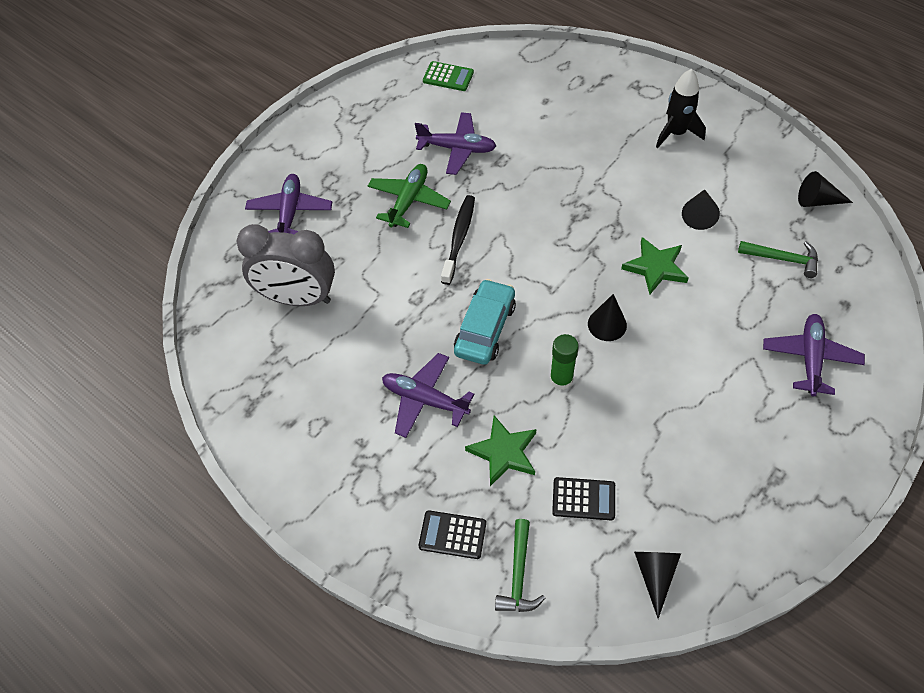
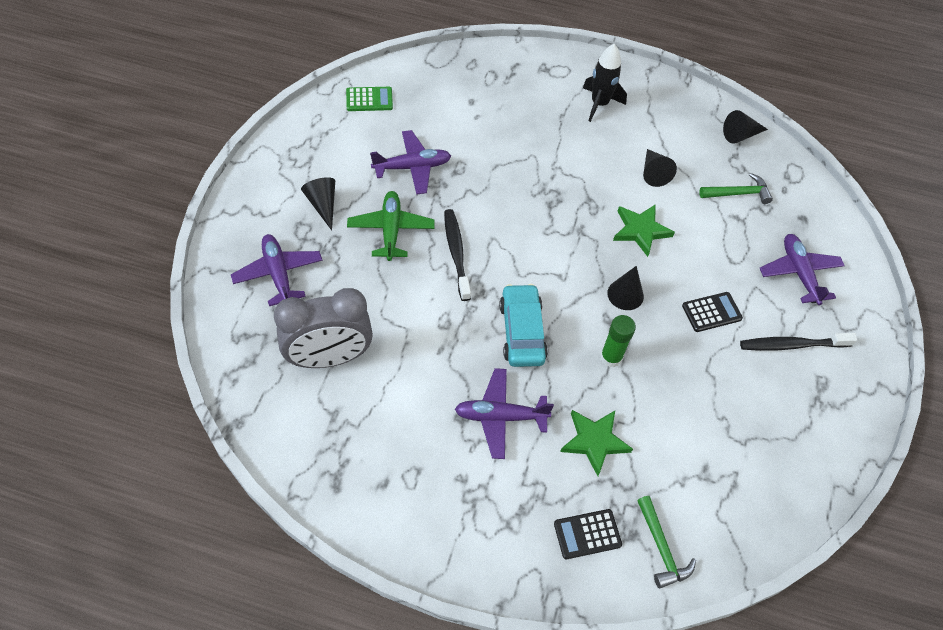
camera: 30 degrees left, 0 degrees up
(583, 499) = (682, 459): black calculator -> black calculator (711, 312)
(655, 575) = (771, 504): black cone -> black cone (323, 205)
(763, 428) = (792, 345): none -> black toothbrush

